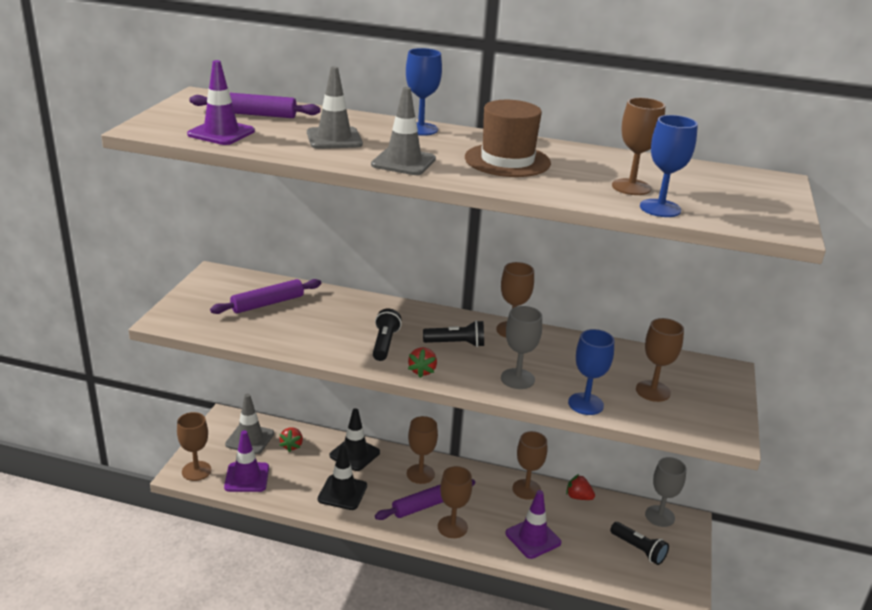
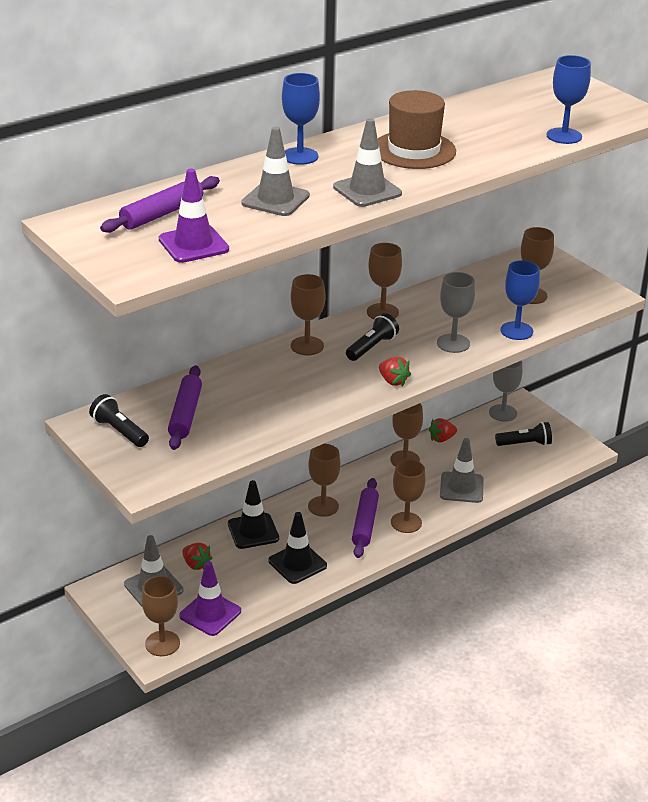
camera: 50 degrees left, 5 degrees up
(384, 344) = (330, 381): black flashlight -> black flashlight (119, 431)
(533, 538) = (461, 487): purple traffic cone -> grey traffic cone
(631, 187) = (517, 129): brown goblet -> brown goblet (307, 346)

